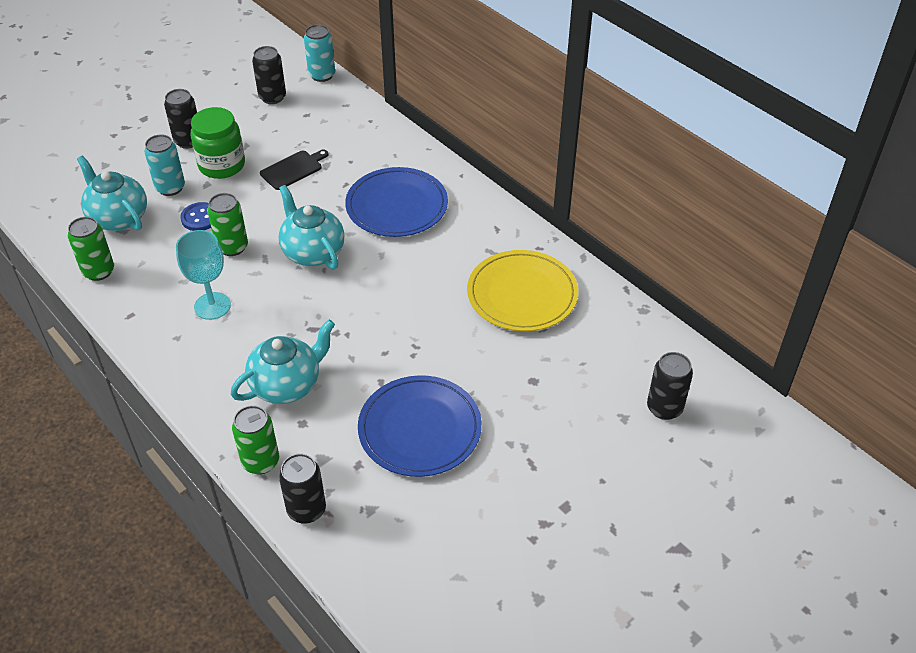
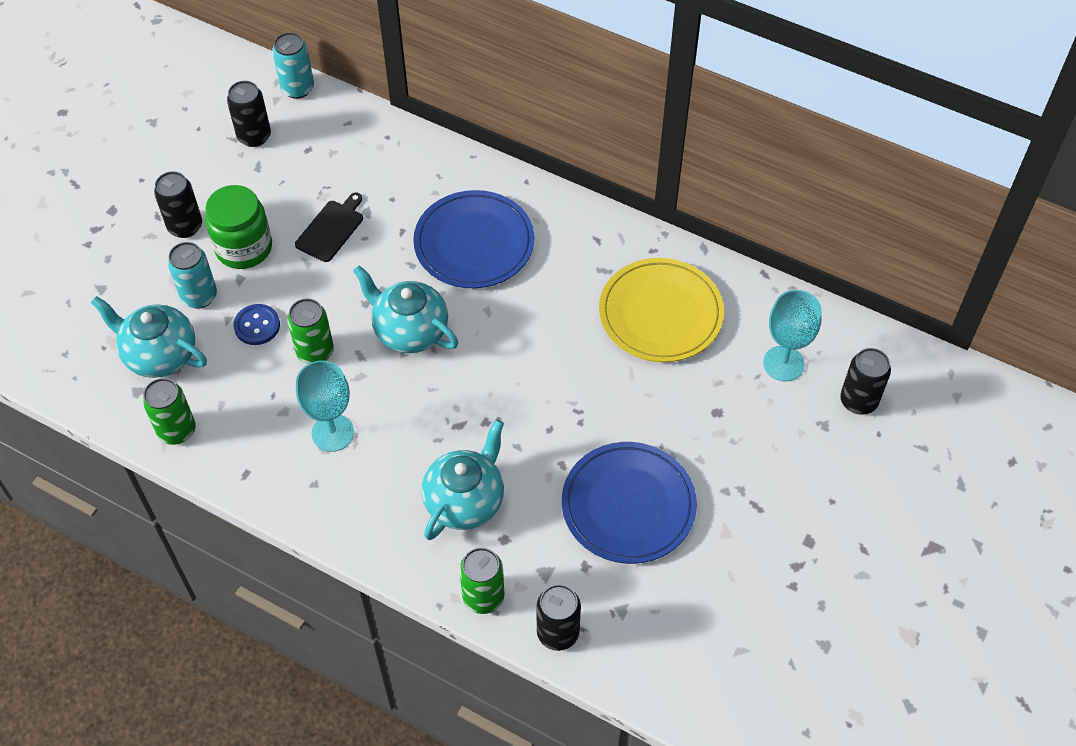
camera: 20 degrees left, 10 degrees up
(610, 360) = (783, 363): none -> turquoise goblet

